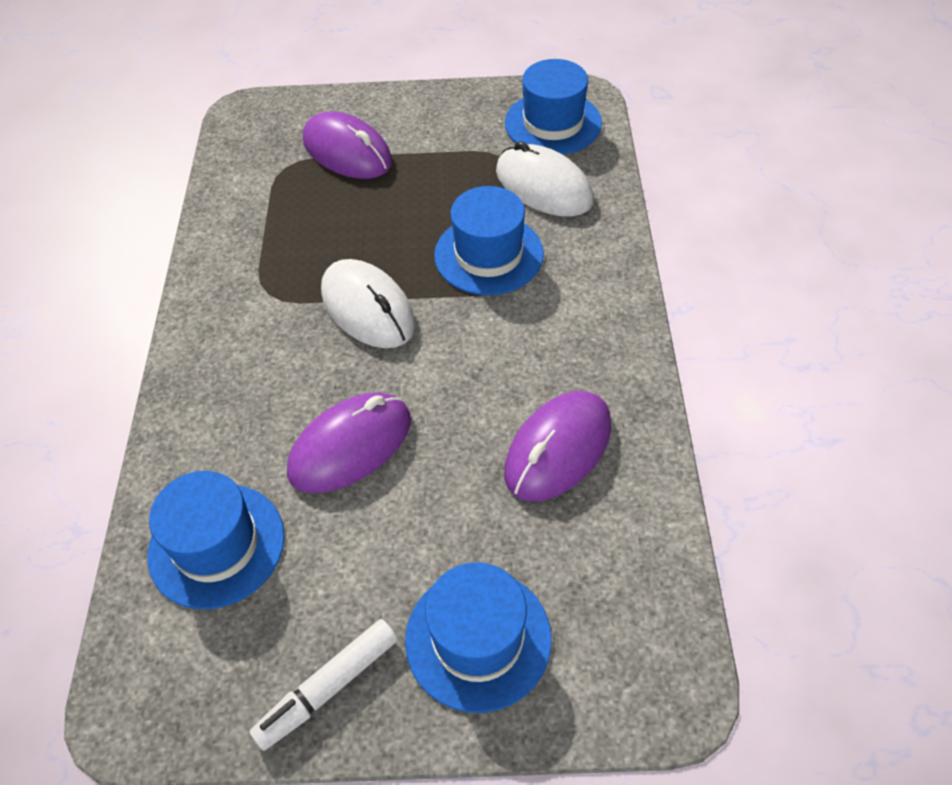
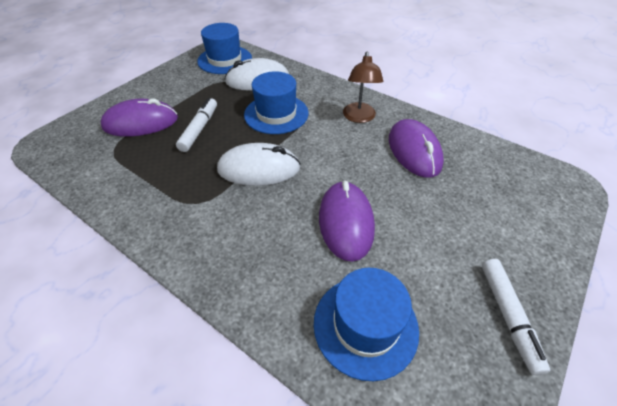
camera: 55 degrees left, 5 degrees down
(385, 207) = (199, 129): none -> white marker
(478, 639) = (508, 233): blue hat -> none
(573, 345) = (359, 117): none -> brown lamp

